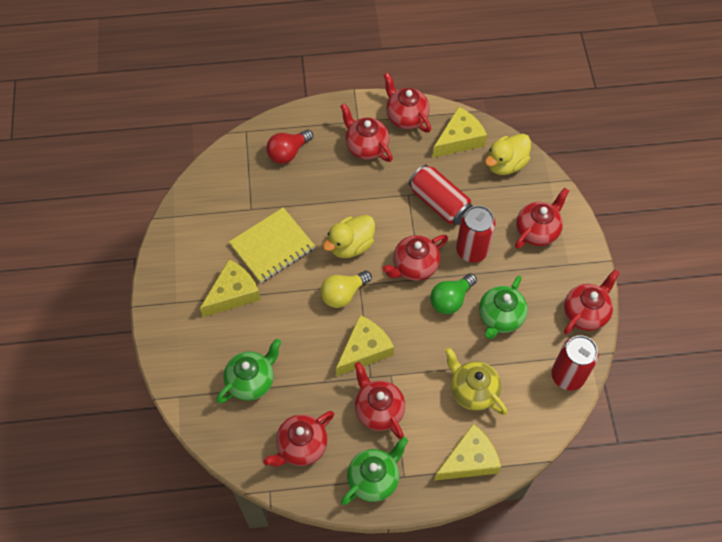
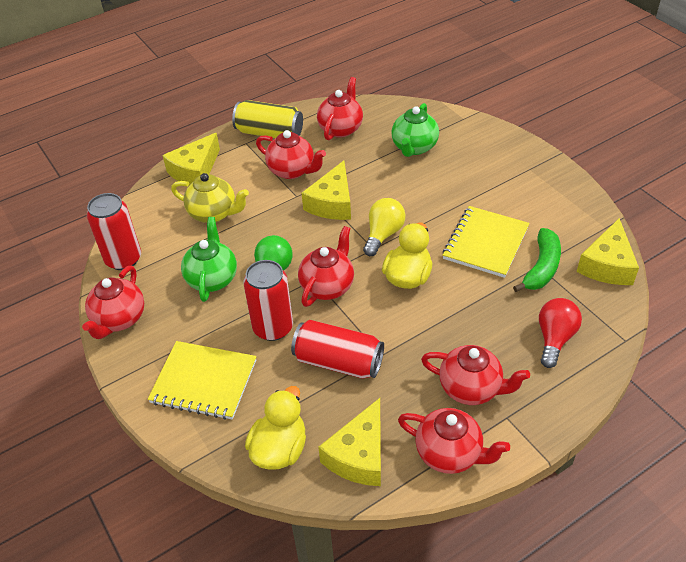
camera: 155 degrees right, 15 degrees down
(233, 293) = (486, 194): yellow cheese -> yellow cheese (607, 265)
(250, 206) = (541, 268): none -> green banana
(374, 479) = (269, 133): green teapot -> yellow can
(537, 231) = (204, 381): red teapot -> yellow notebook

